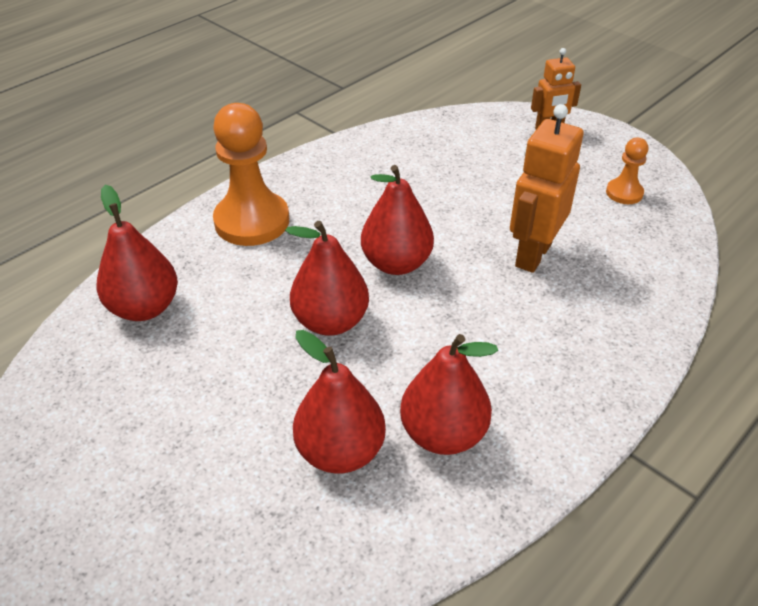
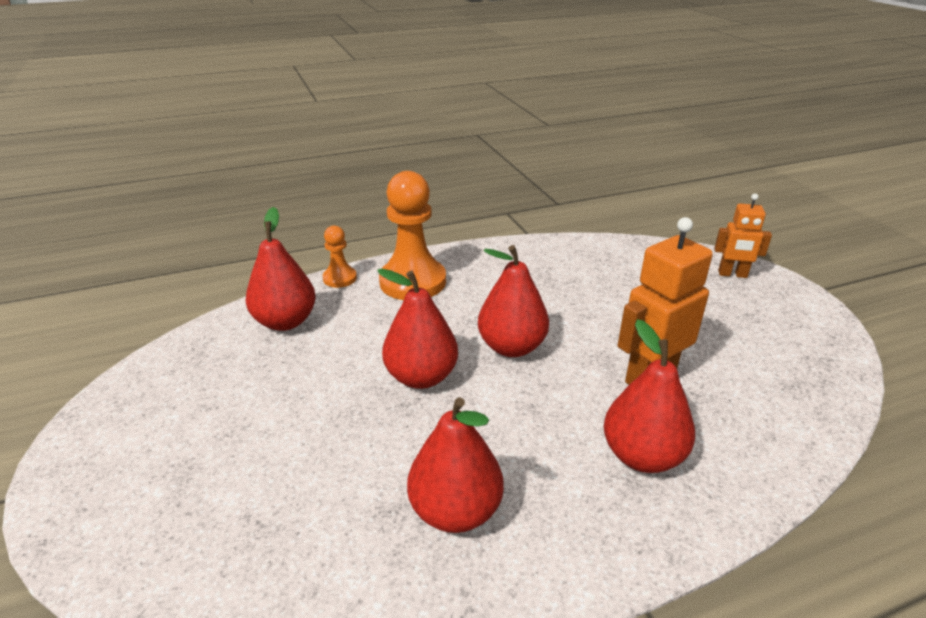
camera: 25 degrees right, 10 degrees down
(340, 451) = (352, 490): red pear -> red pear (642, 456)
(624, 193) = (784, 348): orange pawn -> orange pawn (340, 278)

